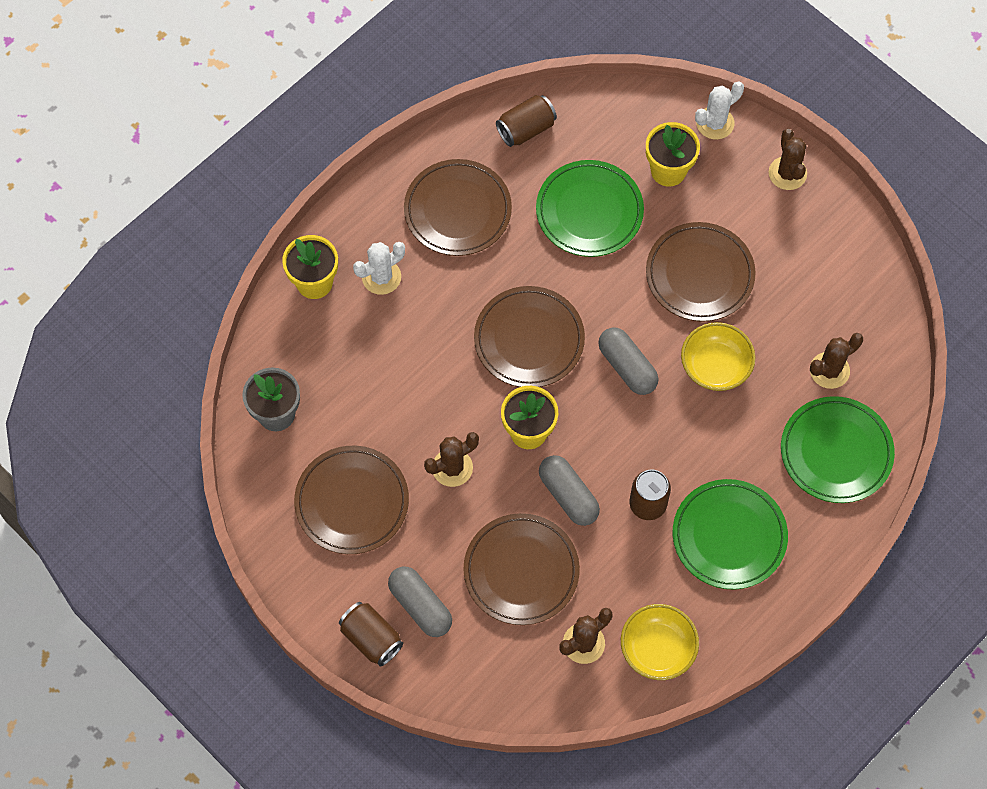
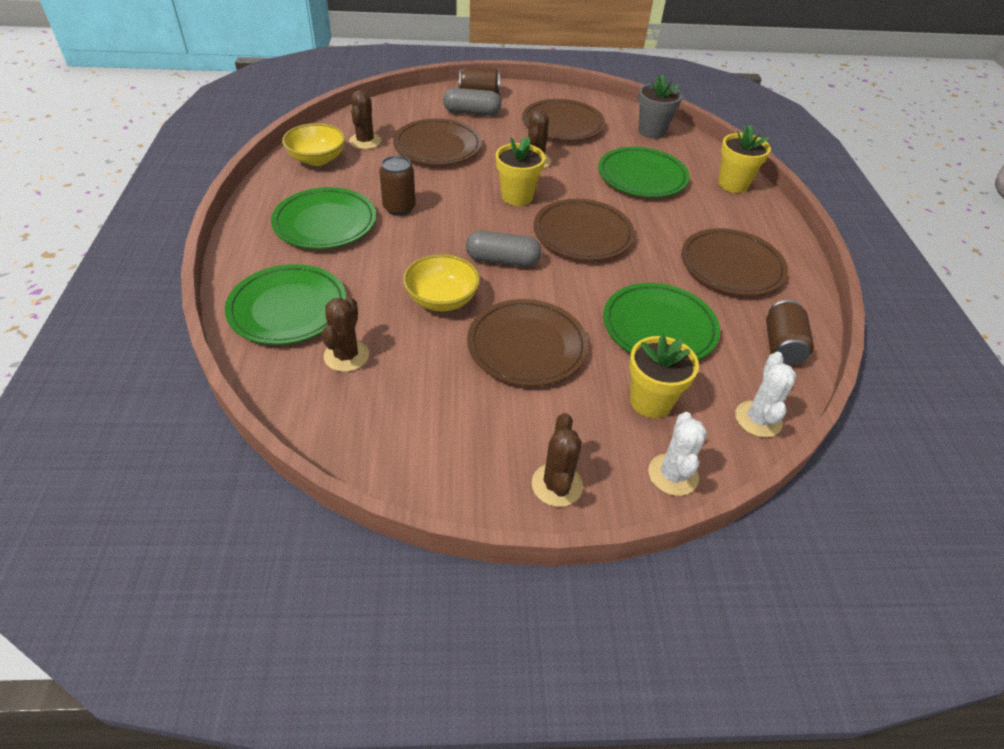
camera: 130 degrees right, 20 degrees down
(381, 277) = (708, 208): white cactus -> white cactus (758, 419)
(382, 361) = (642, 177): none -> green plate
(568, 495) = (454, 185): grey capsule -> none
(787, 173) = (557, 485): brown cactus -> brown cactus turned 60 degrees clockwise

